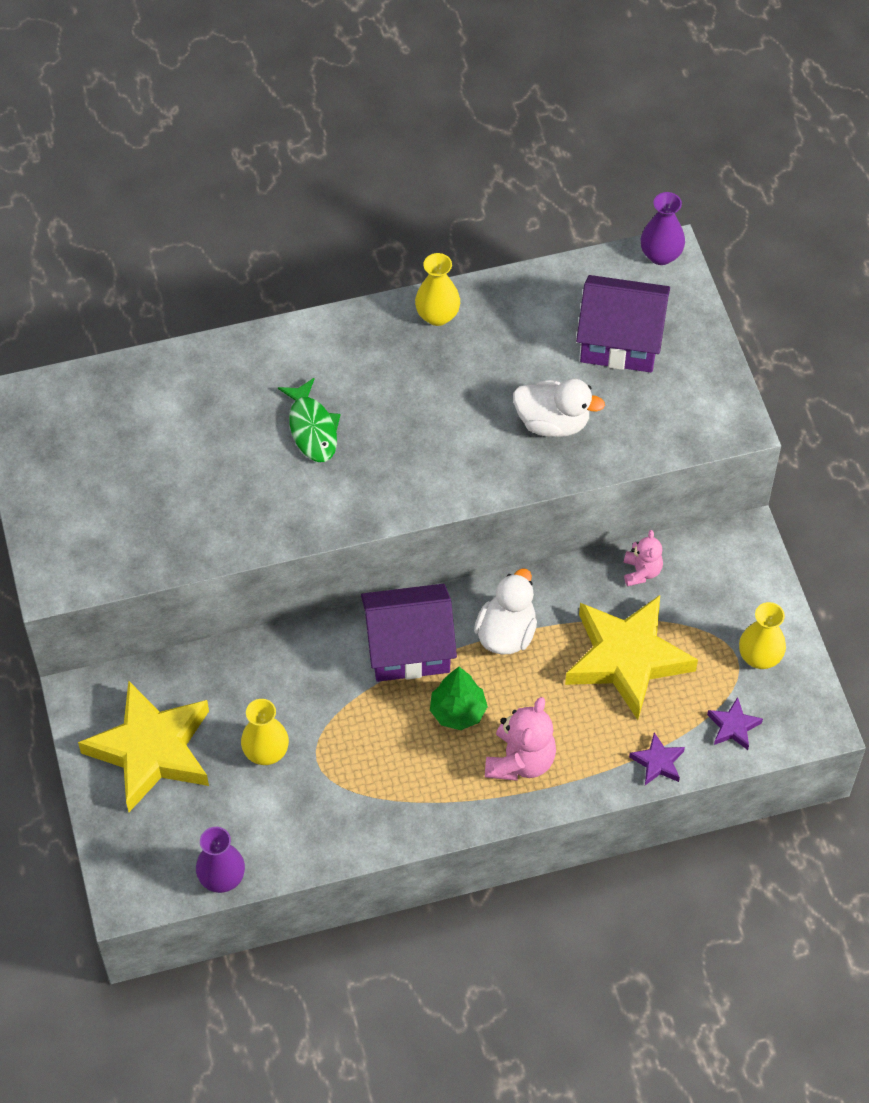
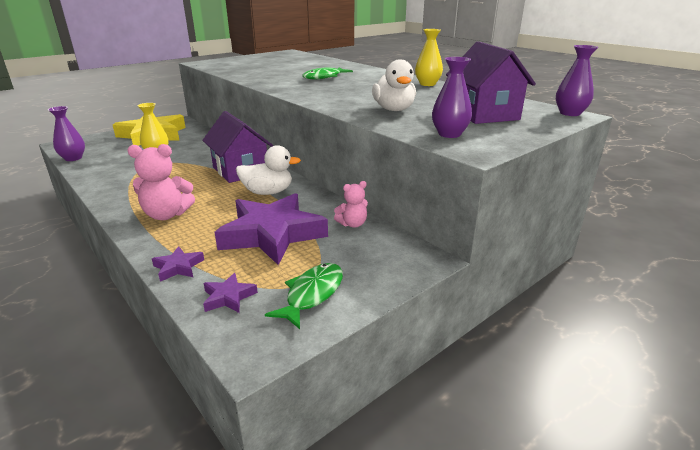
camera: 65 degrees right, 30 degrees down
(458, 712) = (200, 190): green tree -> none
(627, 659) = (272, 234): yellow star -> purple star
(674, 417) = (449, 134): none -> purple vase
(759, 657) = (312, 294): yellow vase -> green fish

